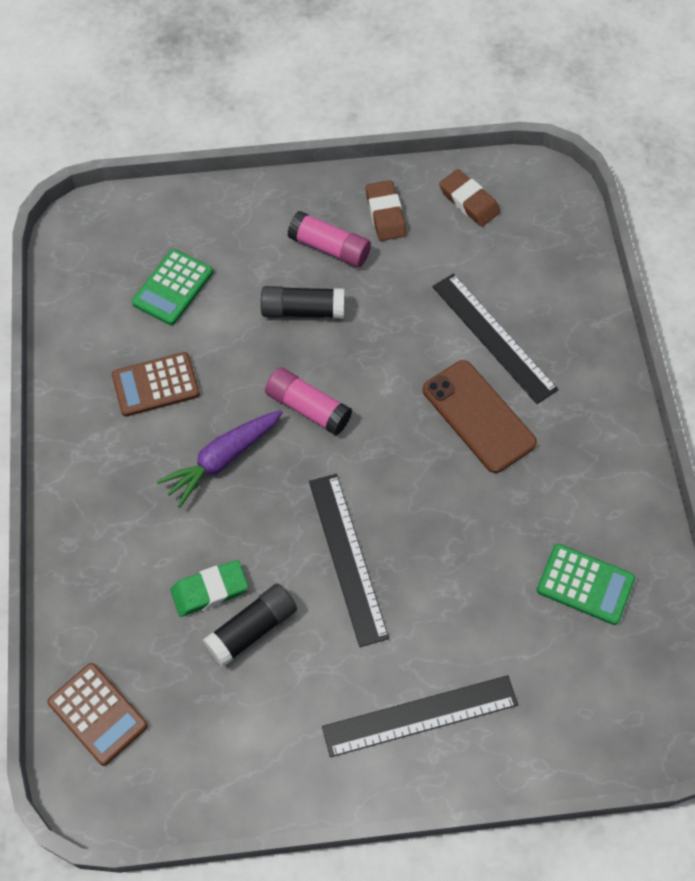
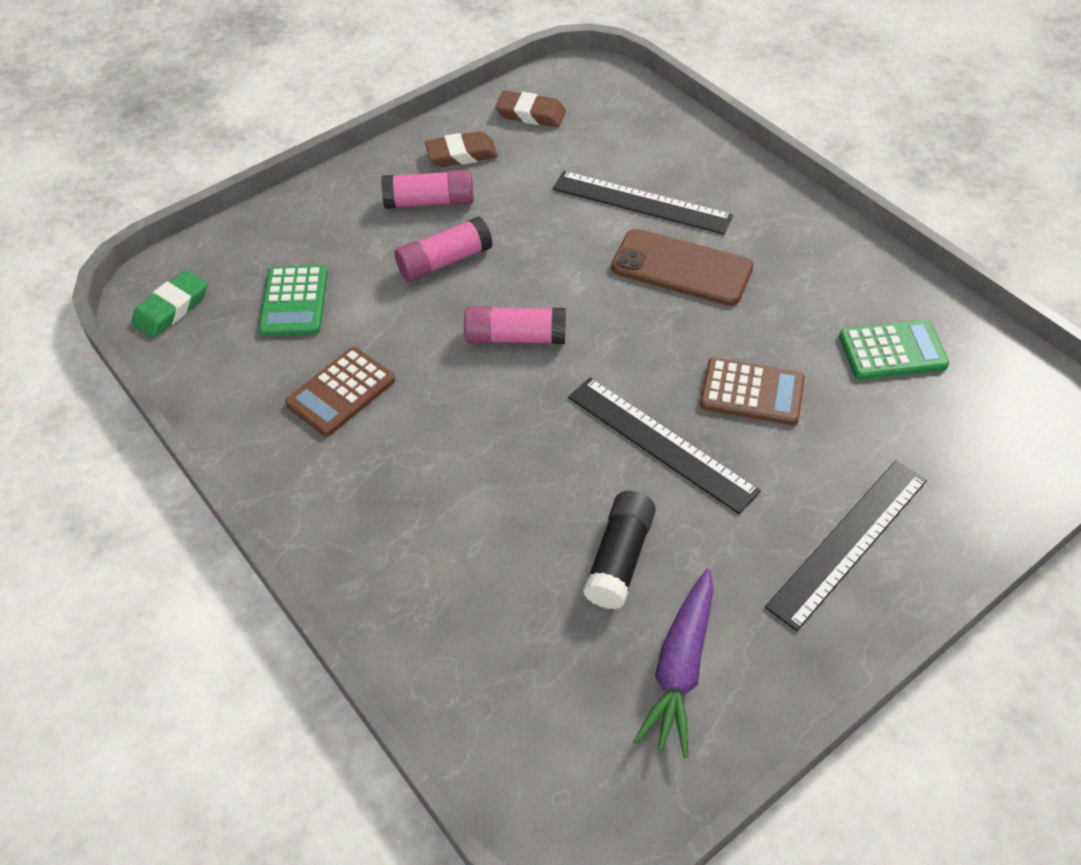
camera: 30 degrees left, 10 degrees down
(97, 714) = (519, 738): brown calculator -> brown calculator (752, 392)
(209, 590) = (546, 547): green eraser -> green eraser (171, 308)
(223, 459) = (464, 423): purple carrot -> purple carrot (680, 668)
(303, 310) = (444, 261): black glue stick -> pink glue stick
(385, 214) = (461, 154): brown eraser -> brown eraser turned 60 degrees counterclockwise

